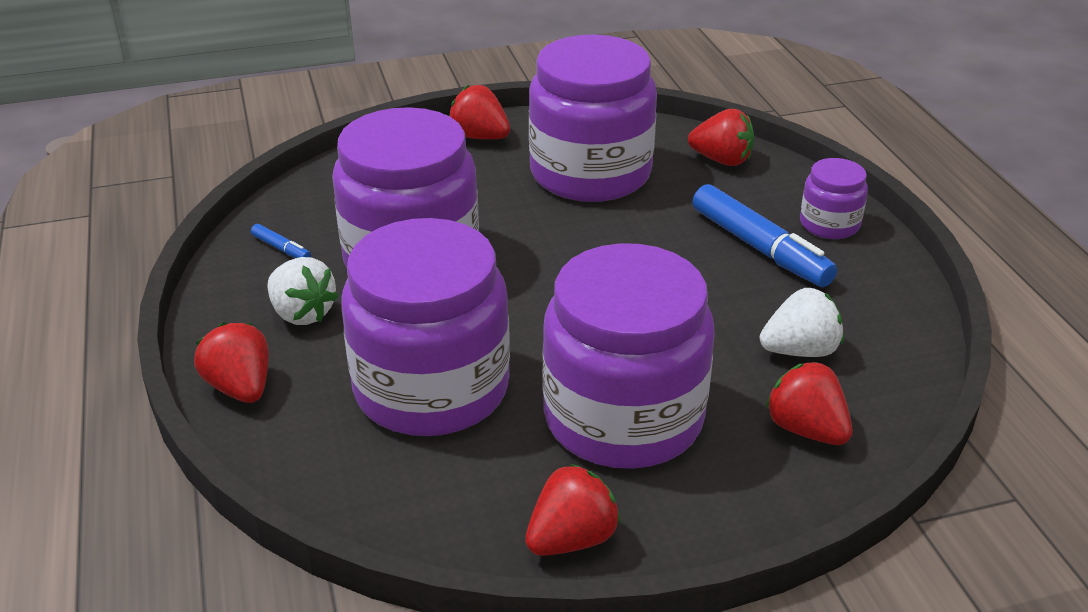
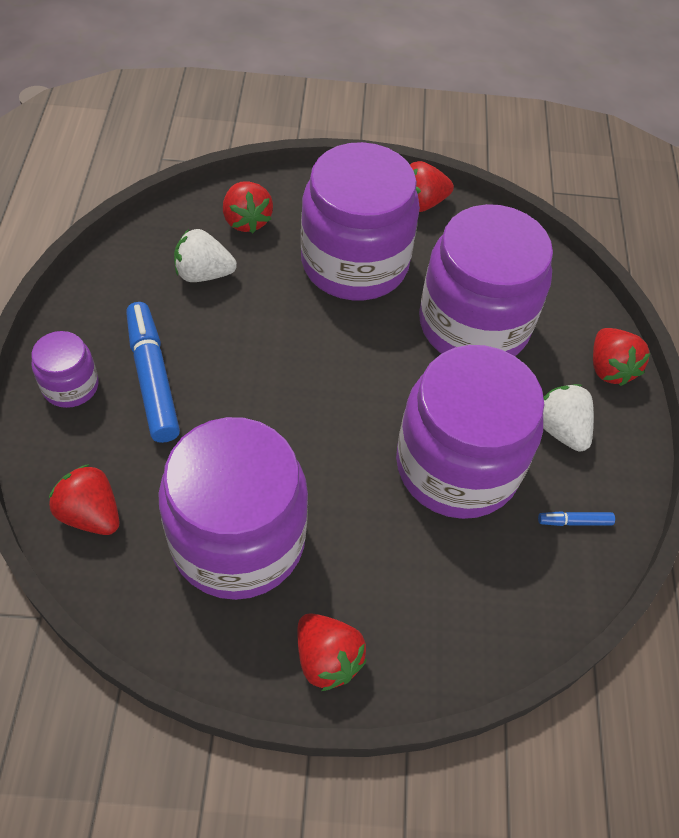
camera: 165 degrees left, 20 degrees up
(281, 249) = (574, 521): blue marker -> blue marker turned 60 degrees counterclockwise

